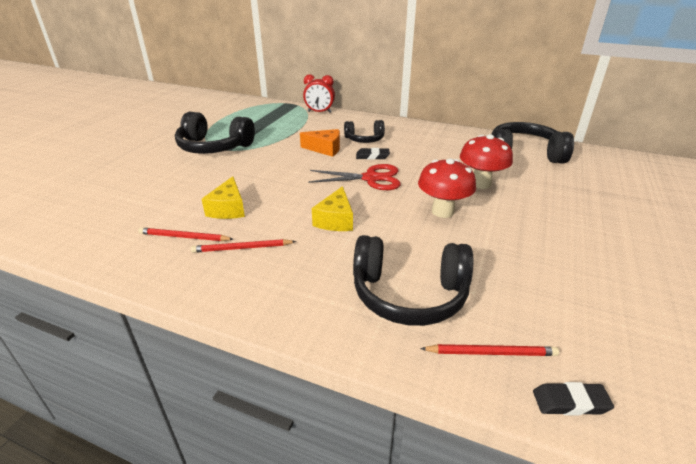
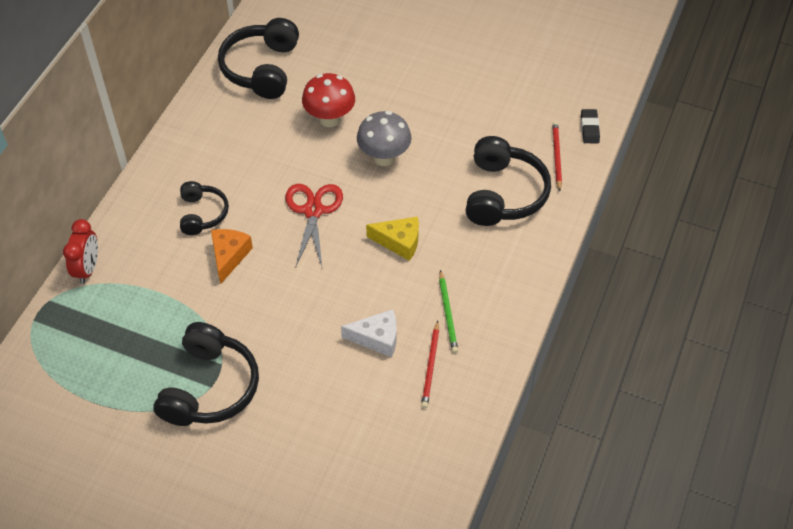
camera: 90 degrees left, 20 degrees up
(228, 209) = (377, 338): yellow cheese -> white cheese
(242, 248) = (448, 313): red pencil -> green pencil
(372, 156) = (255, 207): black eraser -> none
(442, 211) = (384, 157): red mushroom -> grey mushroom

